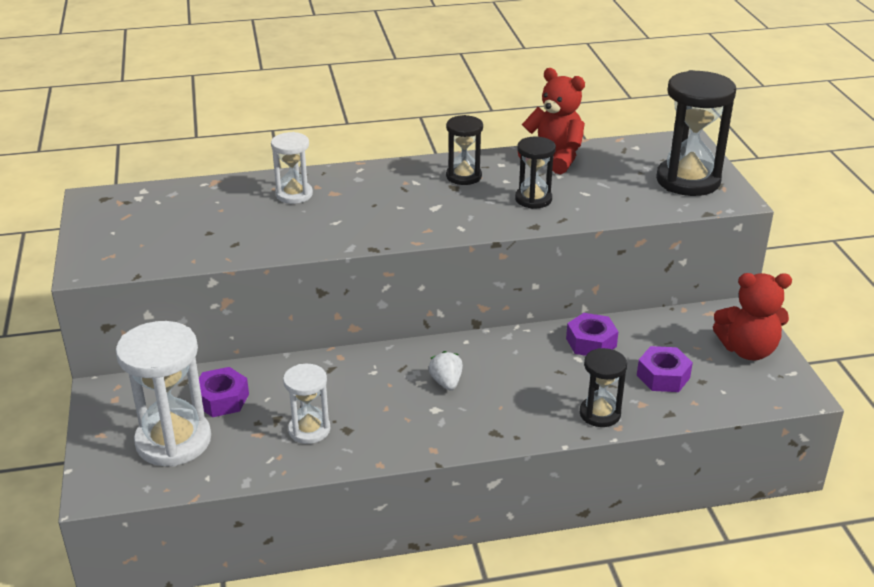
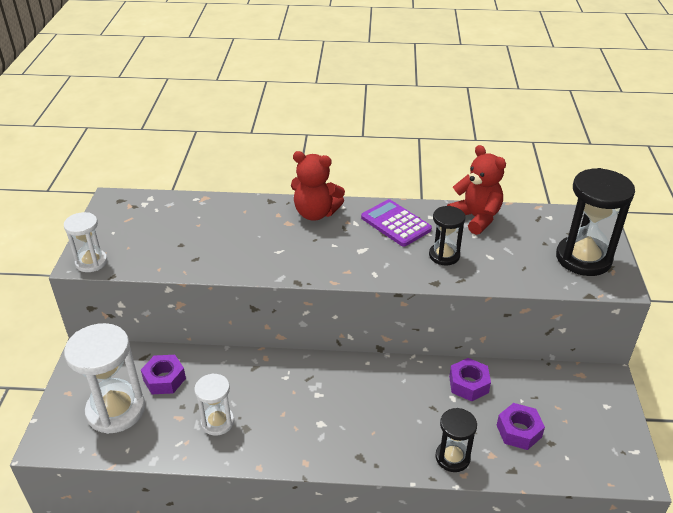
camera: 15 degrees right, 5 degrees up
(294, 194) = (258, 220): white hourglass -> white hourglass (91, 262)
(446, 382) = (338, 399): white strawberry -> none
(464, 176) = (395, 224): black hourglass -> purple calculator
(747, 350) = (602, 419): red teddy bear -> red teddy bear (315, 213)

